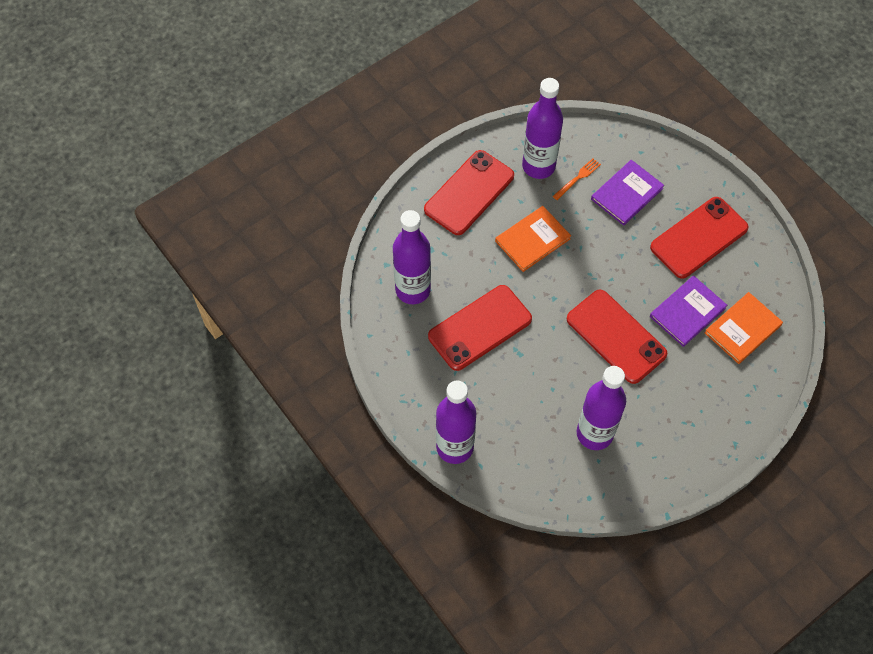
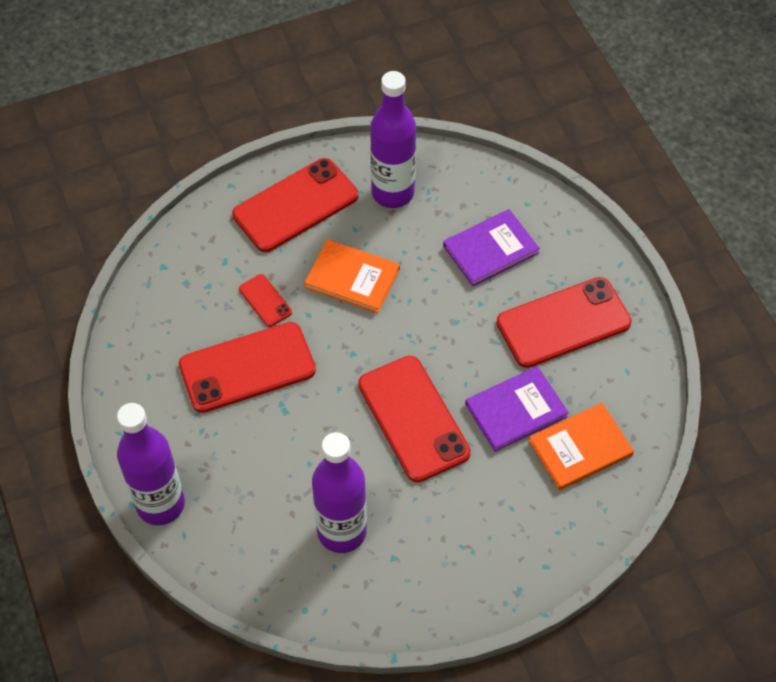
camera: 15 degrees right, 5 degrees down
(413, 290) = (183, 304): purple bottle -> none
(474, 273) = (265, 301): none -> red phone
(532, 240) = (352, 278): orange book -> orange book turned 45 degrees clockwise
(578, 178) = (436, 217): orange fork -> none

